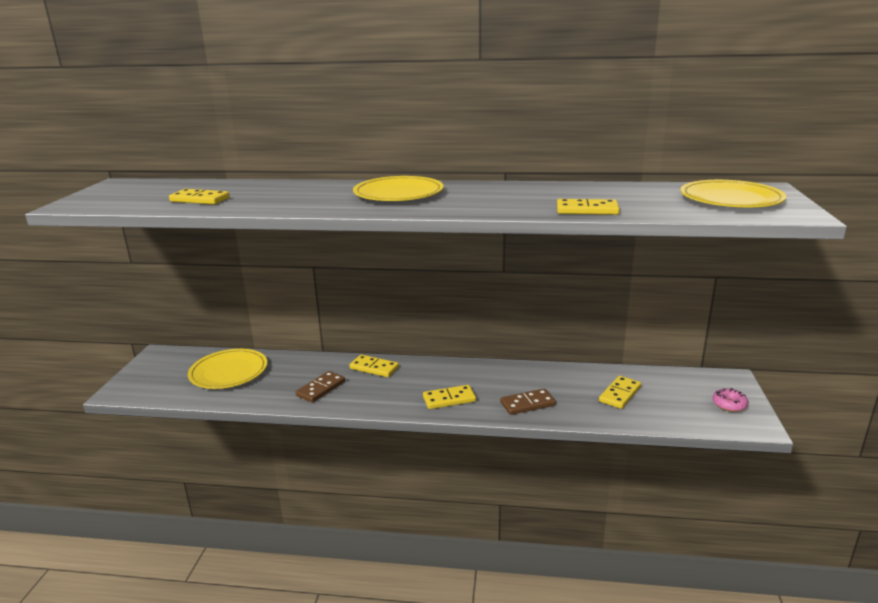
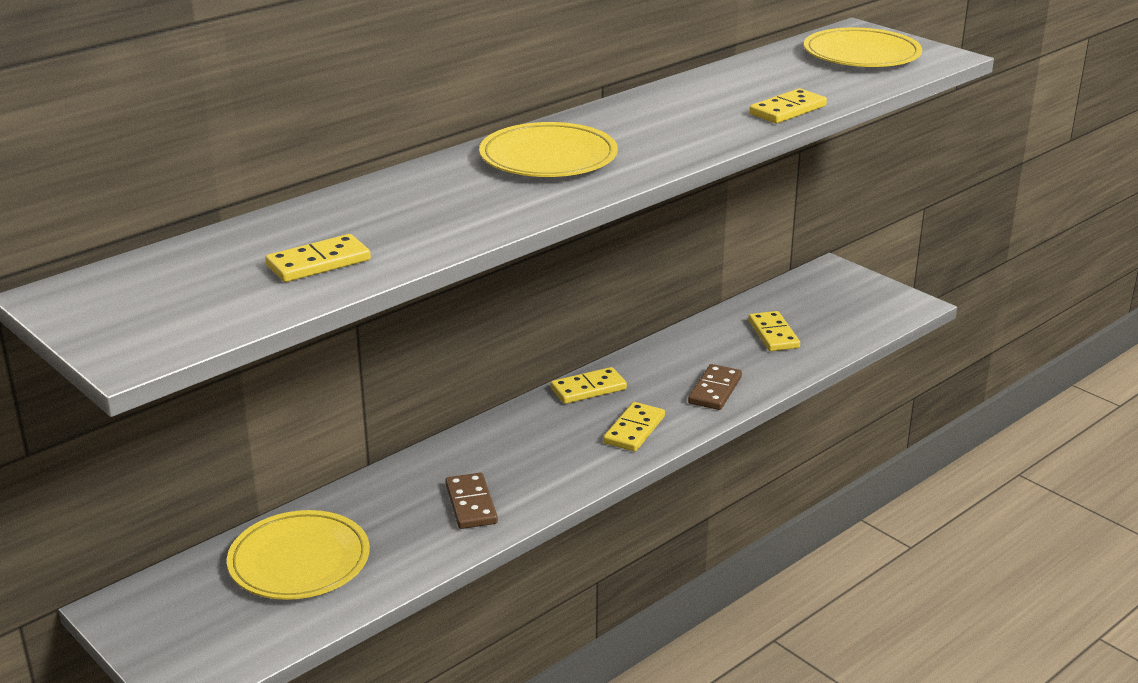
camera: 50 degrees left, 5 degrees up
(374, 368) = (482, 446): yellow domino -> yellow domino (588, 389)
(729, 404) = (868, 296): pink donut -> none

